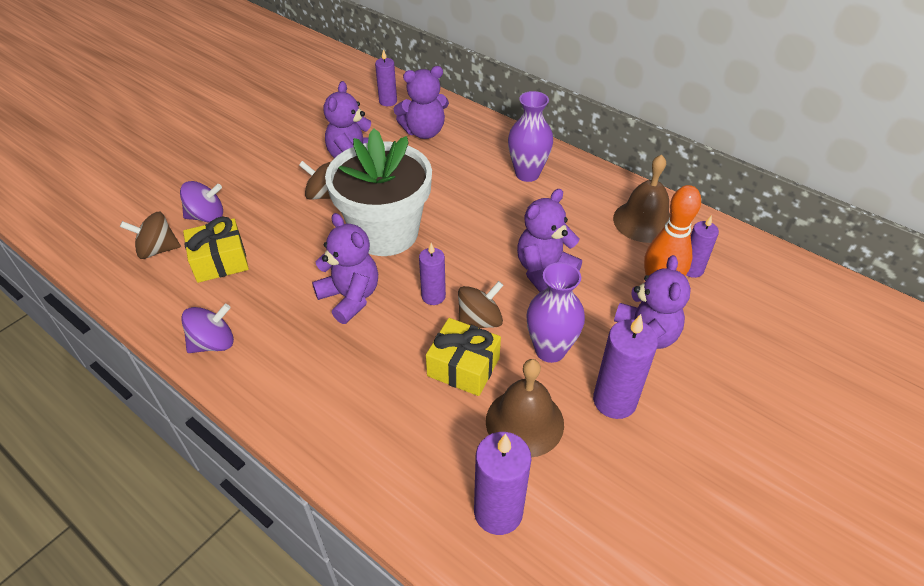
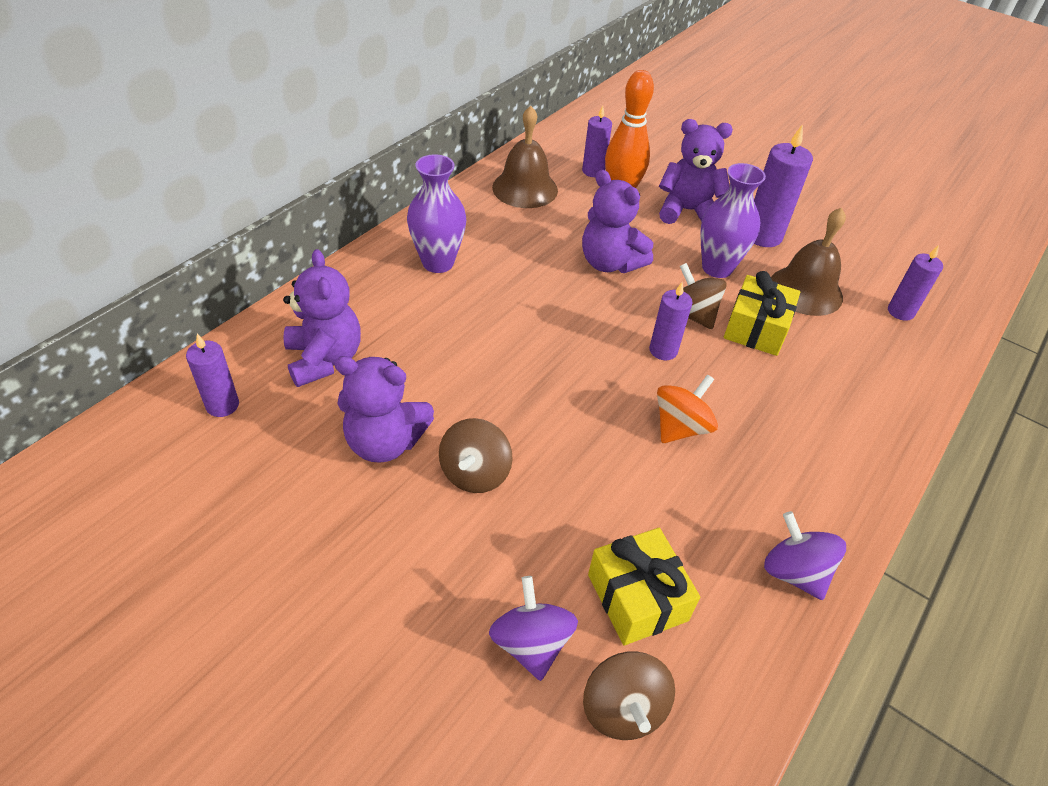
camera: 95 degrees left, 0 degrees up
(350, 297) = (680, 427): purple teddy bear -> orange spinning top
(385, 233) = (557, 397): white flower pot -> none
(498, 512) = (900, 312): purple candle -> purple candle, size x0.63

